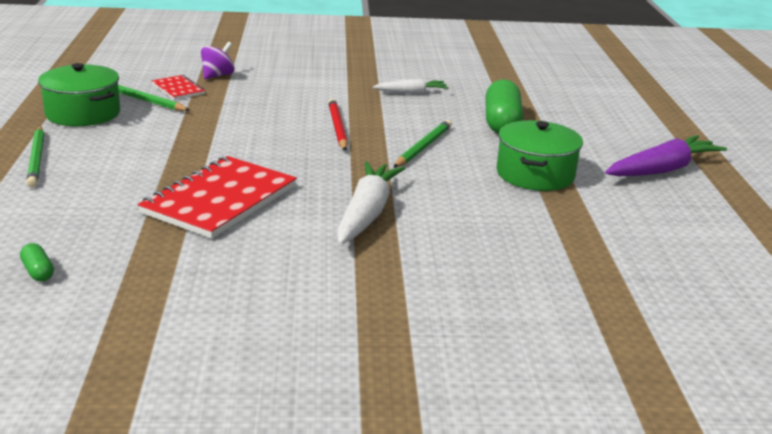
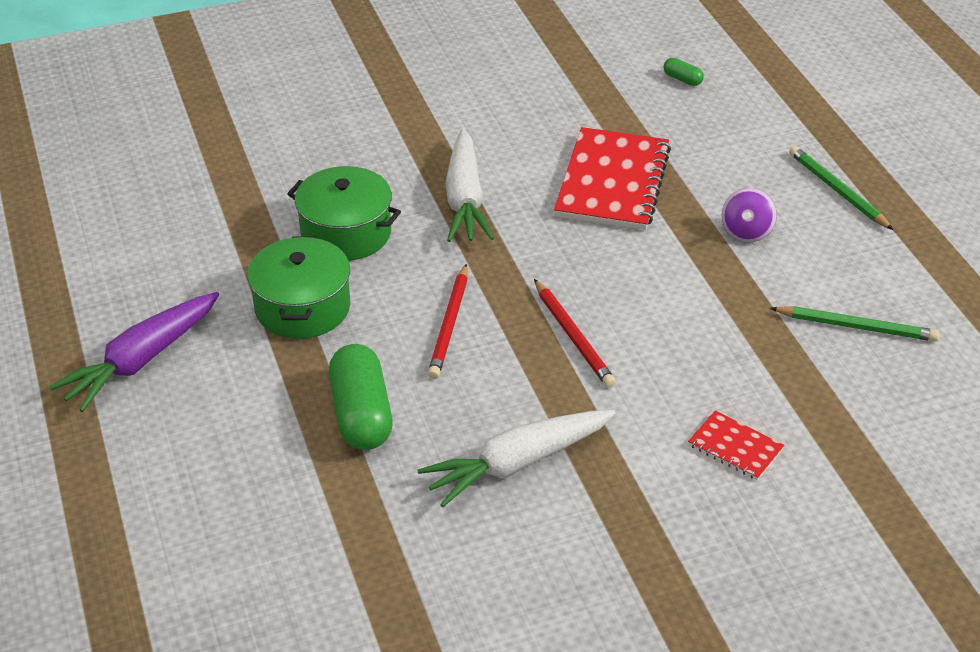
camera: 165 degrees right, 15 degrees up
(83, 113) = (889, 277): green pot -> green pot (346, 233)
(178, 89) = (841, 367): red notebook -> red notebook (735, 447)
(218, 75) = (825, 423): purple spinning top -> purple spinning top (746, 232)
(411, 93) = (517, 463): white carrot -> white carrot, size x1.73
(423, 147) = (449, 324): green pencil -> red pencil

